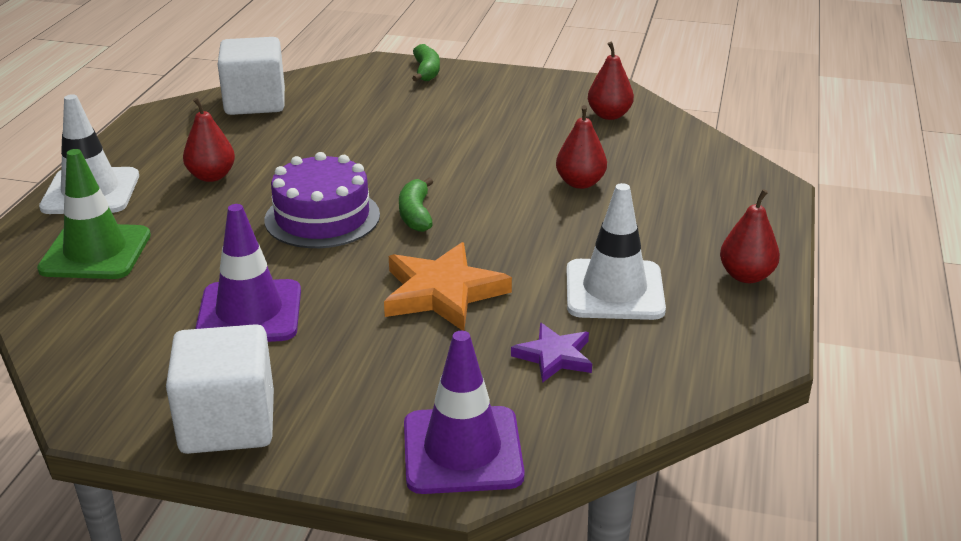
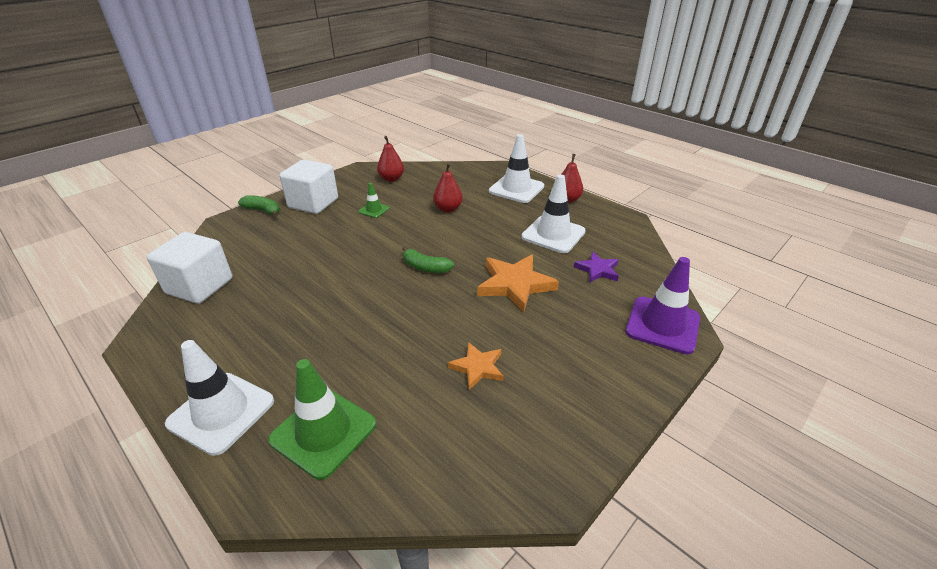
camera: 60 degrees left, 5 degrees up
(211, 176) = (280, 336): red pear -> none
(228, 423) = (596, 412): white cube -> white cube (313, 203)
(249, 313) = (478, 367): purple traffic cone -> orange star
(322, 217) = (392, 303): purple cake -> none
(510, 134) = (374, 210): none -> green traffic cone
(719, 219) = (516, 189): none -> white traffic cone

